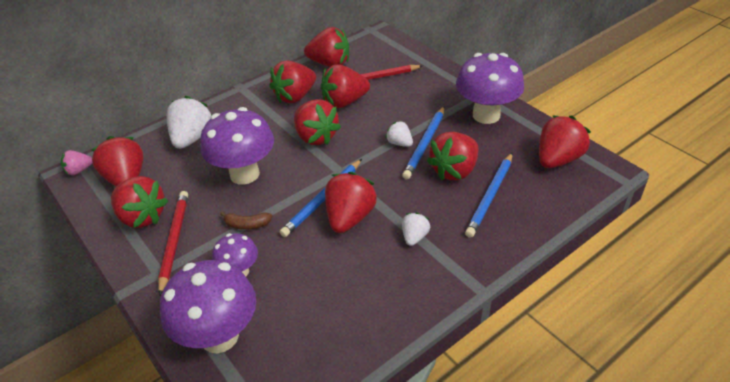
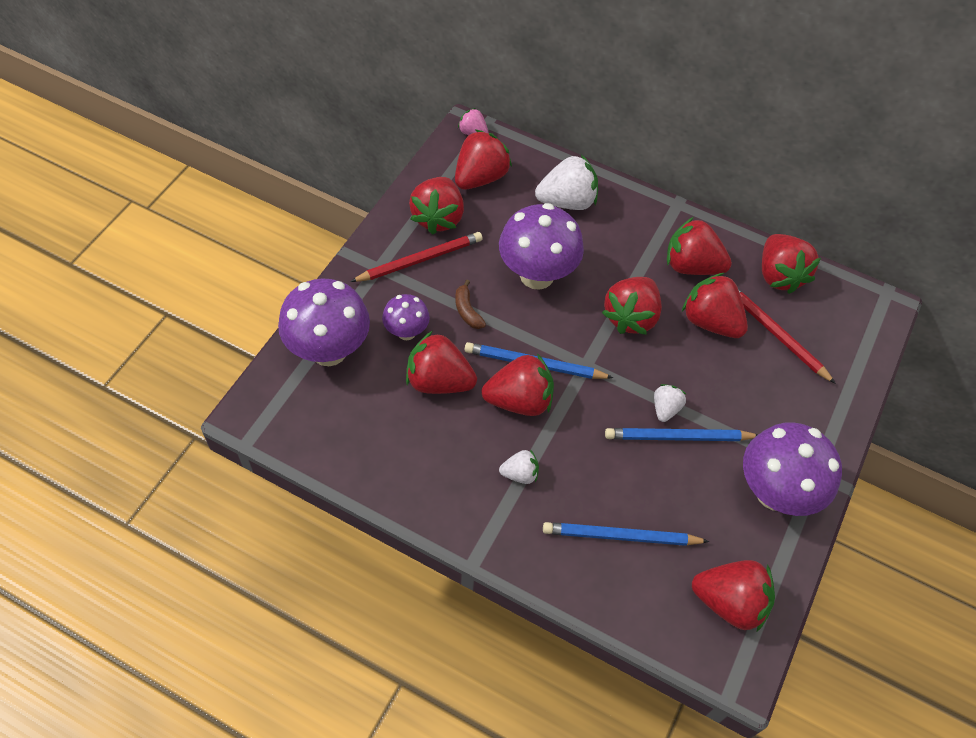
camera: 60 degrees right, 15 degrees up
(454, 171) = (646, 484): red strawberry -> red strawberry (439, 381)

